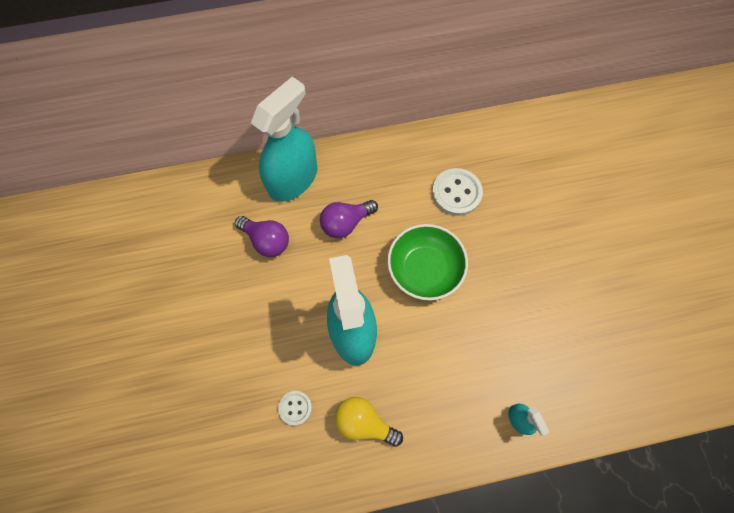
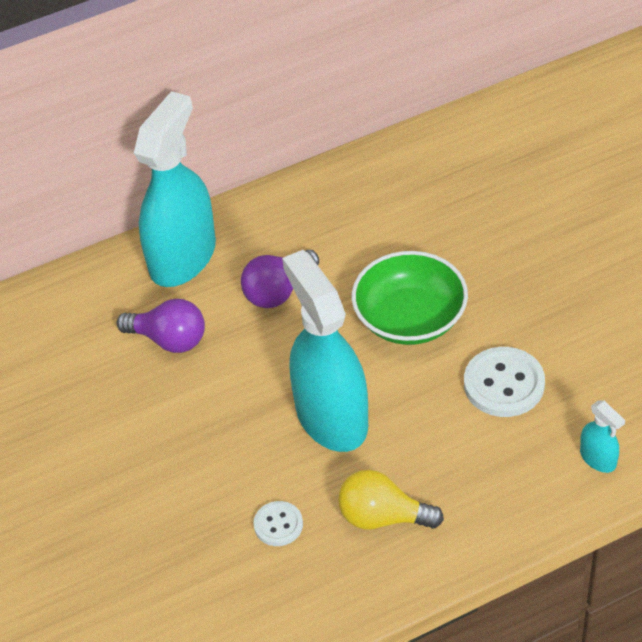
camera: 10 degrees left, 20 degrees down
(456, 193) = (426, 218): white button -> white button (504, 384)

